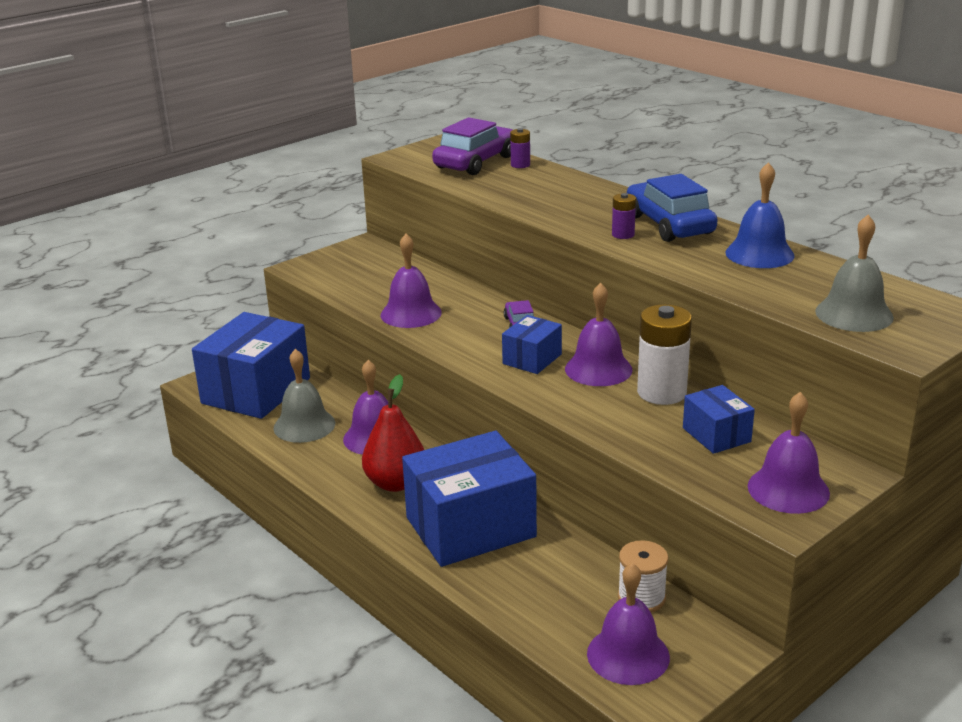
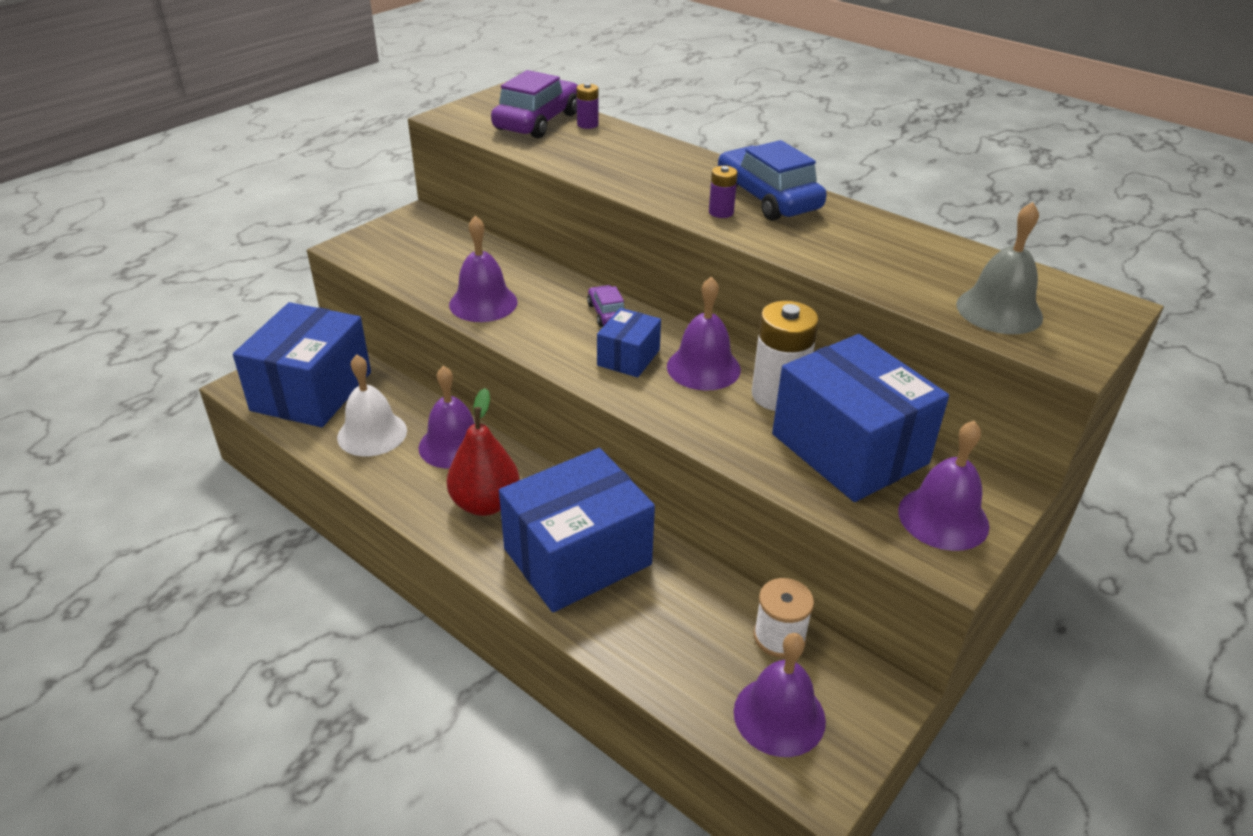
camera: 10 degrees left, 10 degrees up
(304, 425) = (372, 433): grey bell -> white bell
(716, 435) = (849, 449): blue box -> blue box, size x2.03
(759, 254) = (874, 234): blue bell -> none

